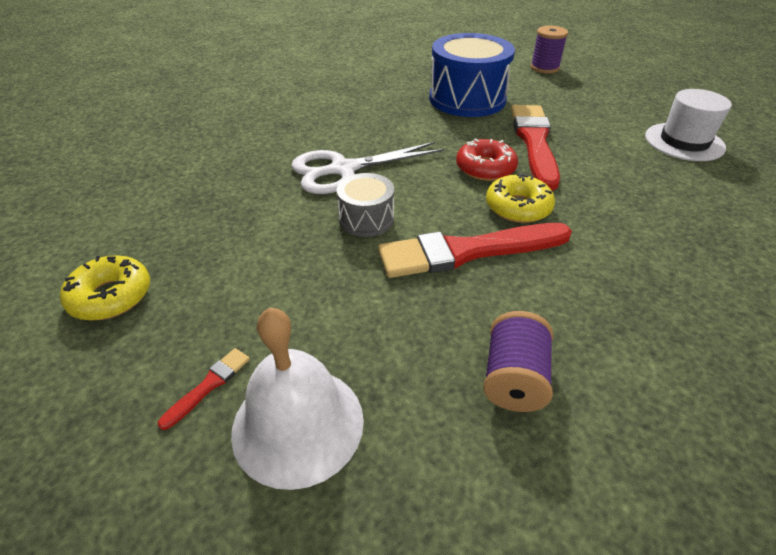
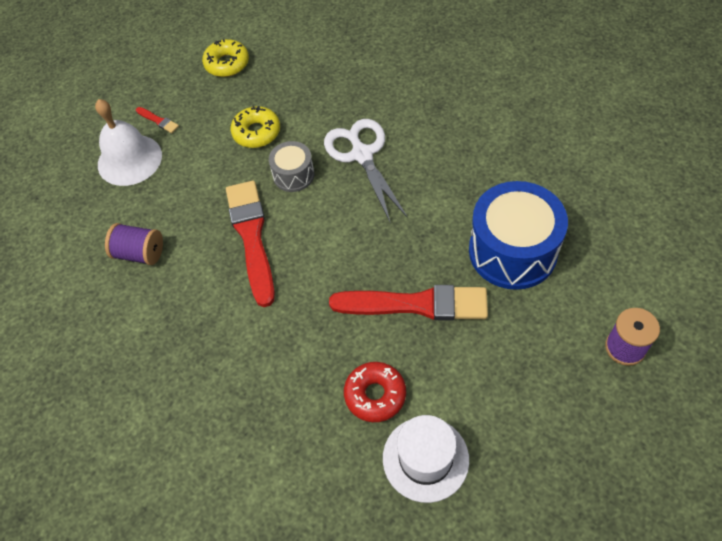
camera: 95 degrees right, 15 degrees up
(485, 168) = (366, 257): red donut -> red donut (375, 395)
(518, 207) = (305, 276): yellow donut -> yellow donut (256, 132)

